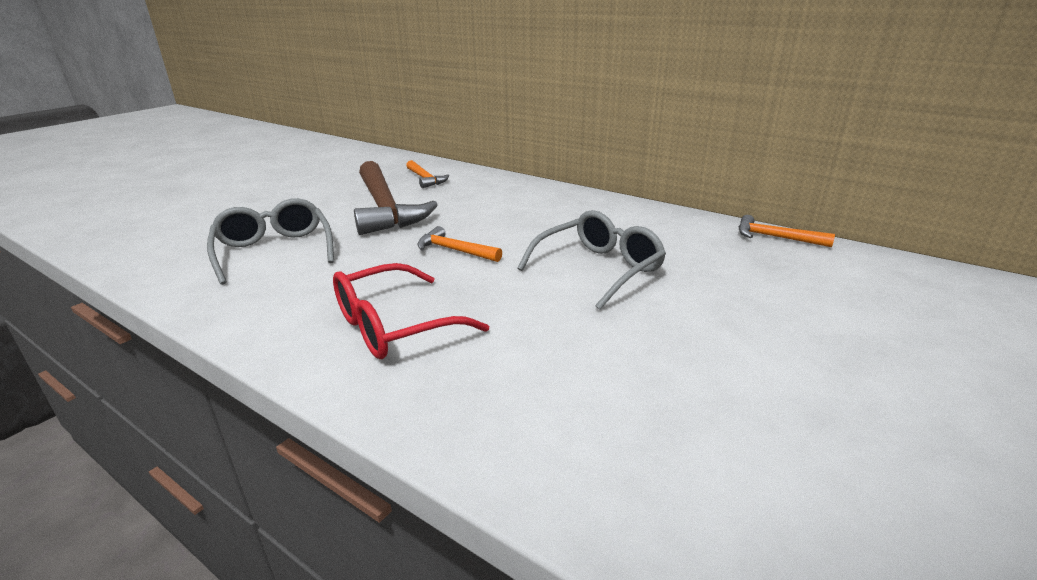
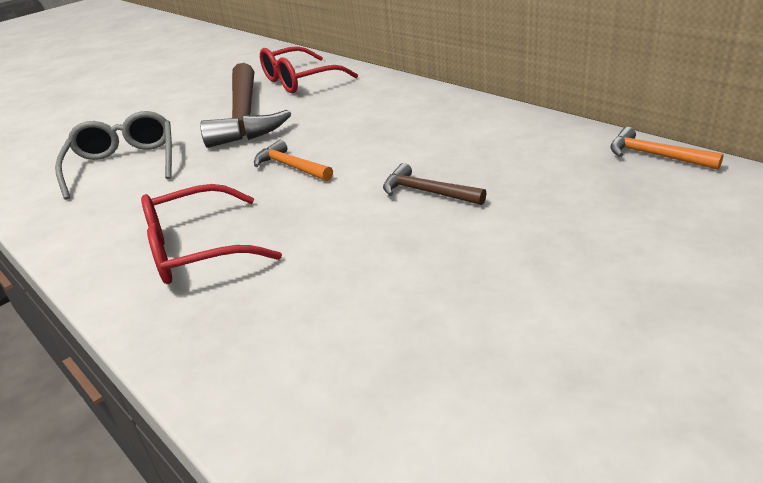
camera: 15 degrees right, 5 degrees up
(425, 179) = (300, 80): orange hammer -> red glasses
(598, 269) = (427, 192): grey glasses -> brown hammer

